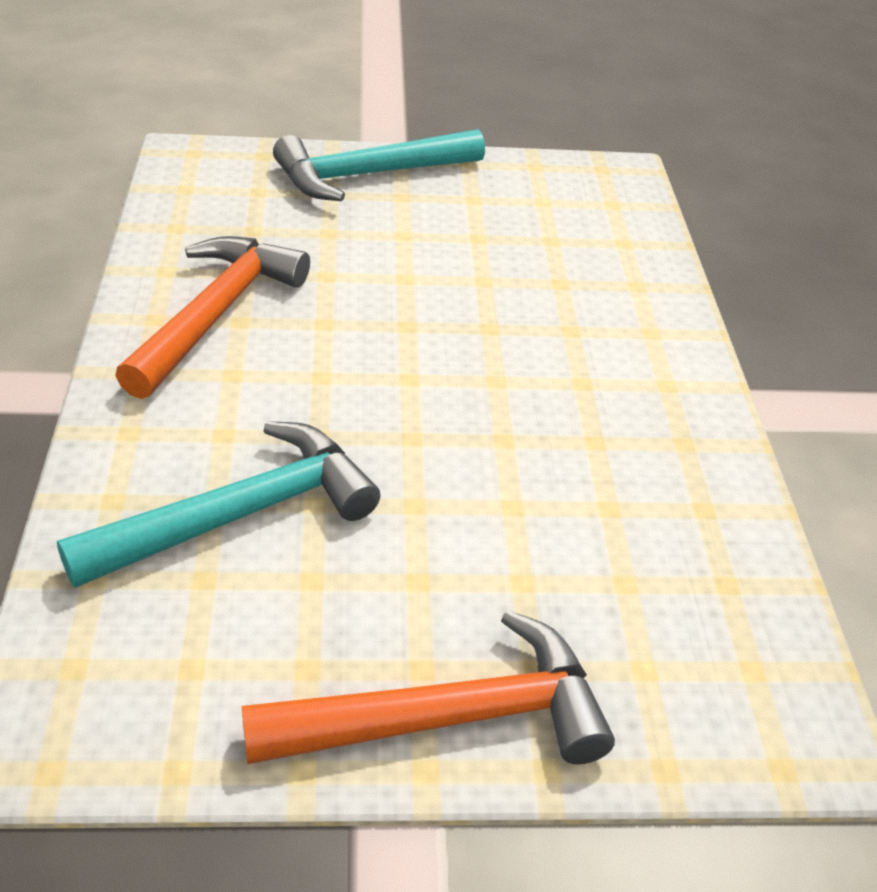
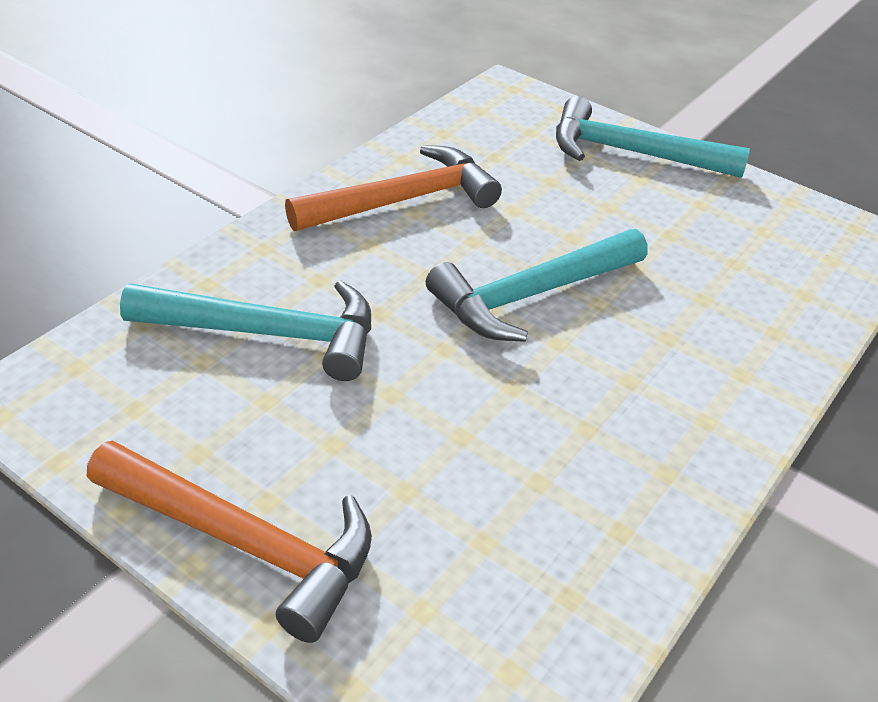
camera: 40 degrees right, 0 degrees up
(431, 348) = (532, 295): none -> turquoise hammer

